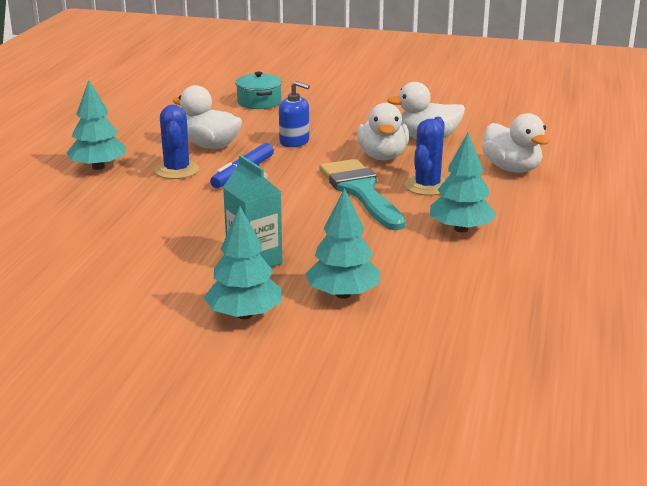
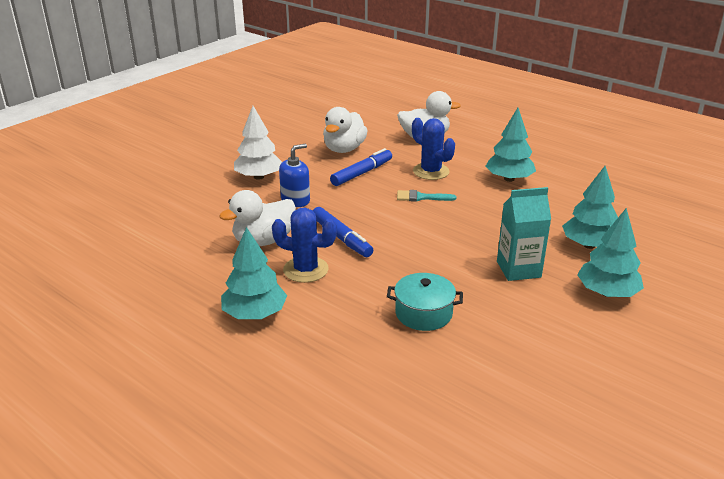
camera: 65 degrees left, 5 degrees up
(259, 102) = (182, 195): turquoise pot -> turquoise pot (423, 313)
(323, 119) = (259, 177): none -> white tree
(361, 191) = (421, 197): turquoise brush -> turquoise brush, size x0.46
(382, 156) = (362, 173): white duck -> blue marker

